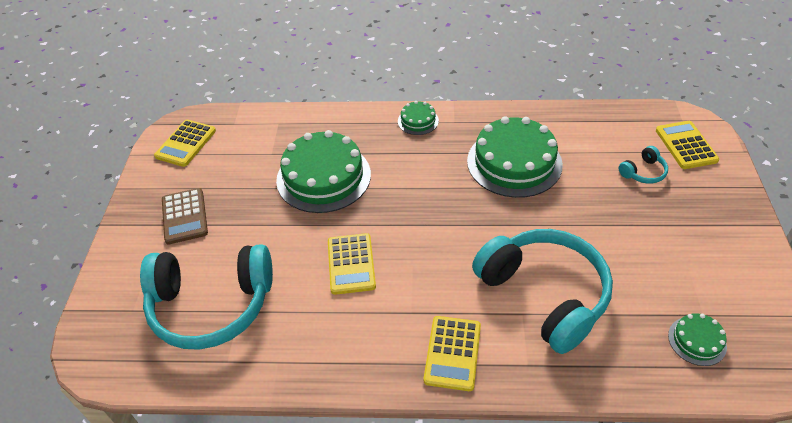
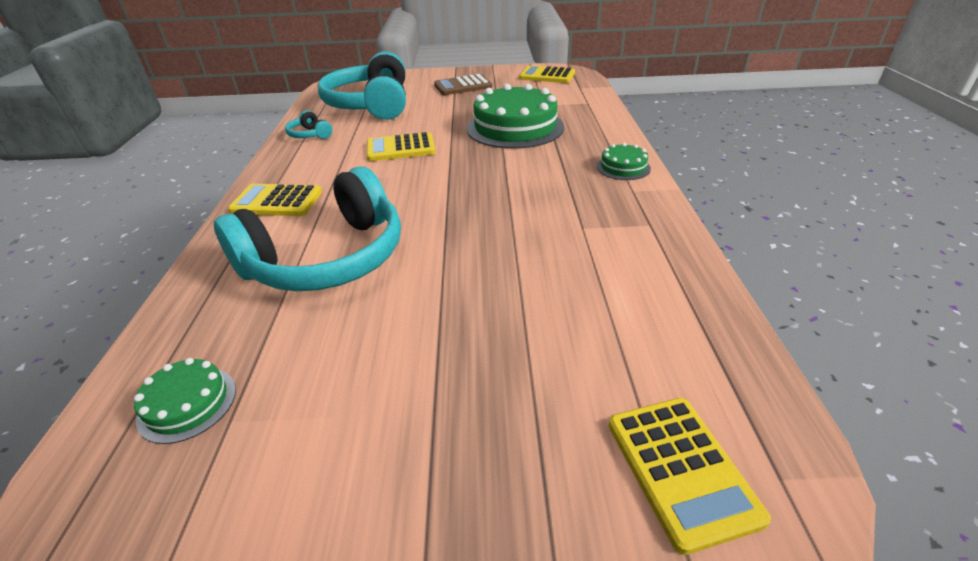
camera: 85 degrees right, 10 degrees down
(514, 162) = (563, 236): green cake -> none
(643, 172) = (571, 380): turquoise headphones -> turquoise headphones (310, 135)
(685, 145) = (681, 469): yellow calculator -> yellow calculator turned 90 degrees clockwise

